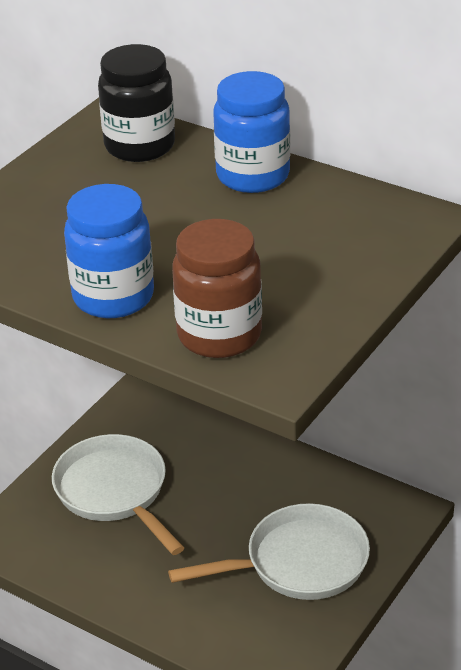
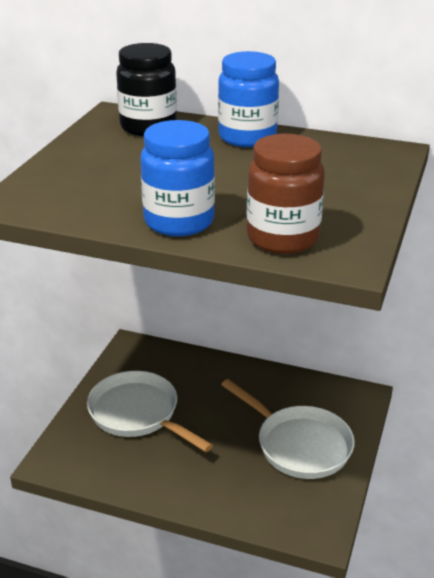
camera: 15 degrees left, 5 degrees down
(299, 563) = (299, 445): white pan -> white pan turned 75 degrees clockwise

